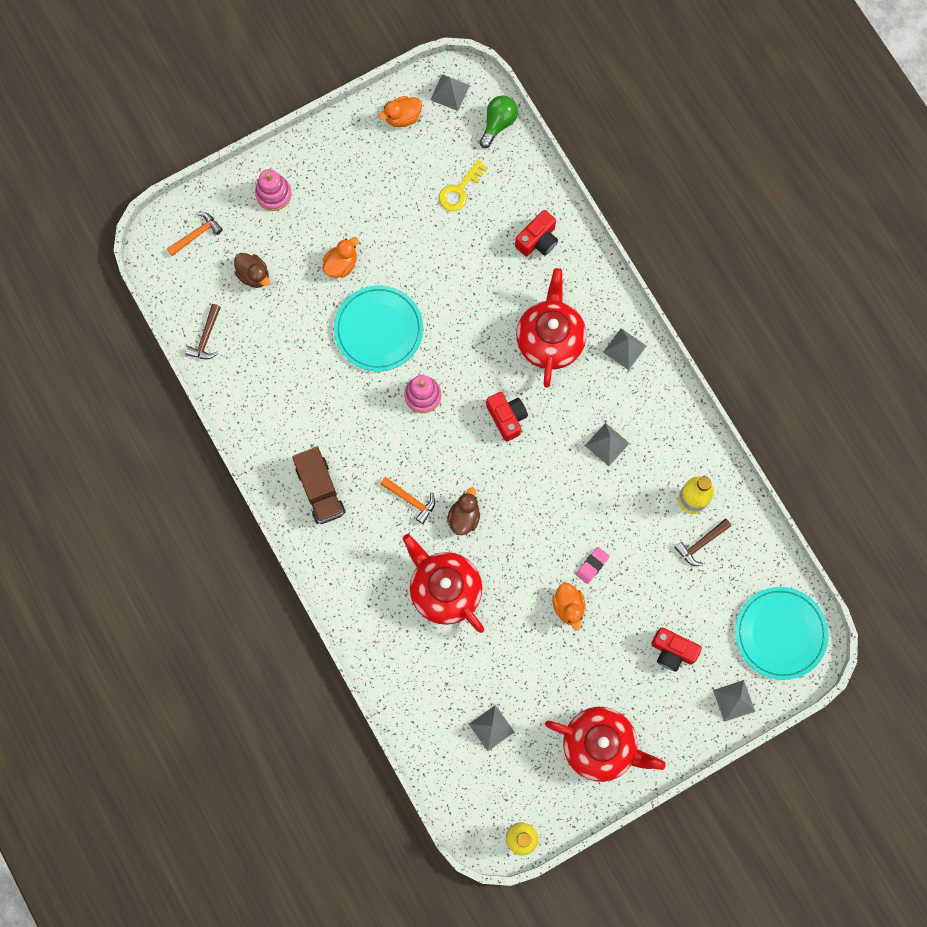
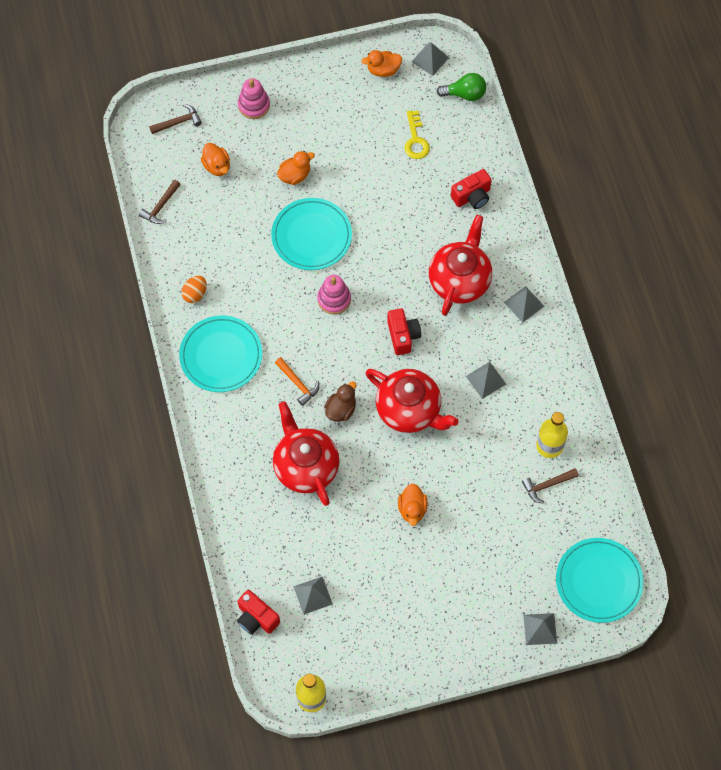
camera: 15 degrees right, 10 degrees down
(197, 234) = (178, 122): orange hammer -> brown hammer
(254, 275) = (217, 166): brown duck -> orange duck
(272, 428) = (195, 294): none -> orange egg
(320, 490) = (221, 355): brown truck -> turquoise plate
(460, 190) = (415, 140): yellow key -> yellow key turned 60 degrees counterclockwise
(498, 124) = (464, 94): green light bulb -> green light bulb turned 45 degrees clockwise
(592, 566) = (443, 479): pink eraser -> none
(600, 745) = (407, 636): red teapot -> red teapot (409, 410)
(672, 651) = (495, 571): red camera -> red camera (256, 618)

